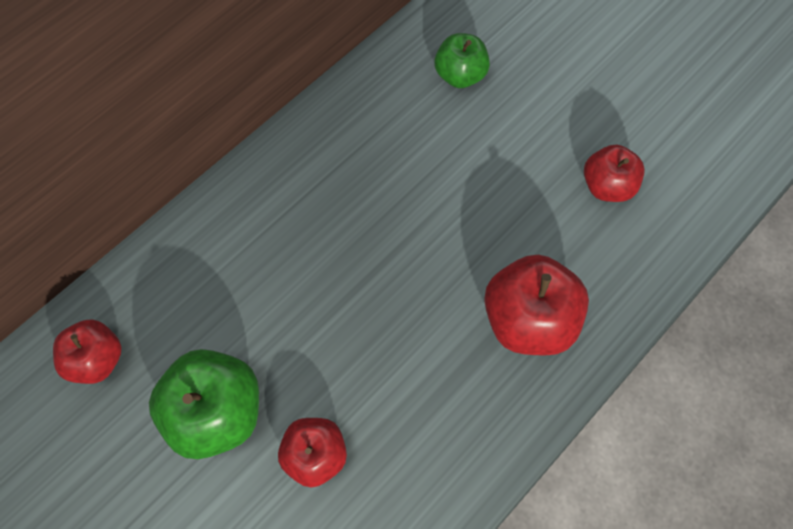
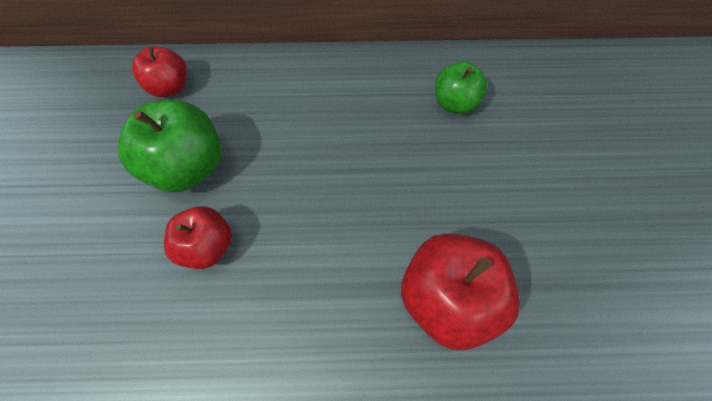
camera: 45 degrees right, 5 degrees down
(460, 75) = (556, 100): green apple -> green apple (454, 103)
(607, 186) = (615, 259): red apple -> none

